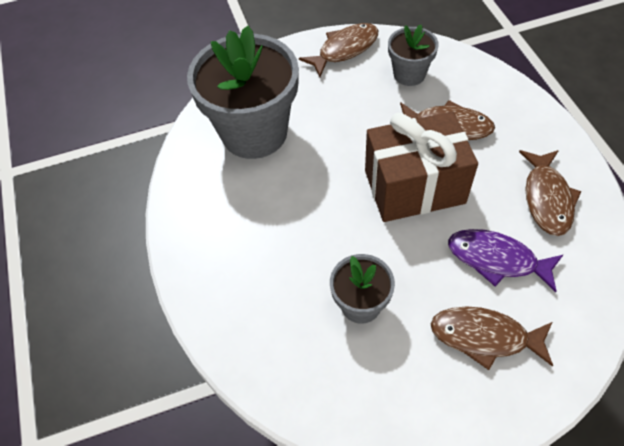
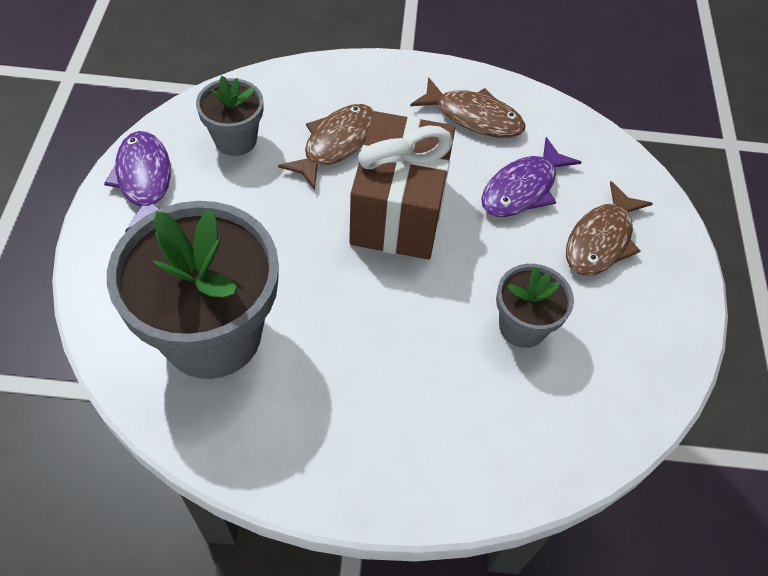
camera: 75 degrees left, 0 degrees up
(345, 49) = (144, 180): brown fish -> purple fish

